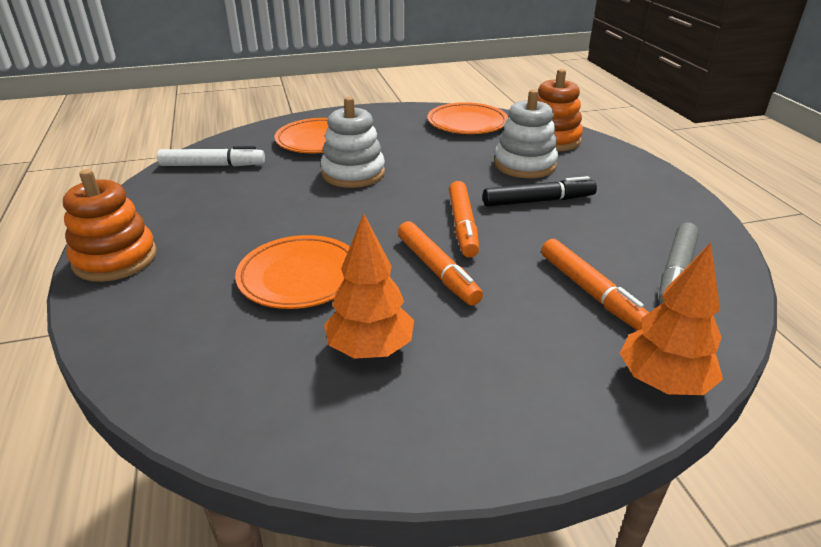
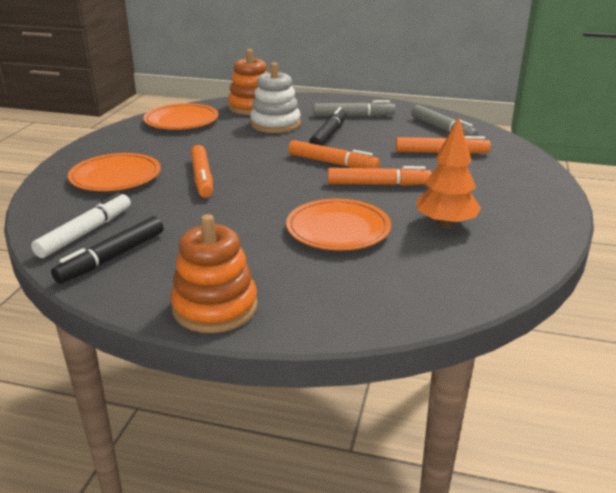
camera: 60 degrees left, 5 degrees down
(178, 189) = (112, 257): none -> black marker
(353, 173) = (202, 178): white stacking toy -> orange marker
(619, 198) = (353, 116): none -> grey marker
(662, 382) = (527, 162): orange tree -> none

